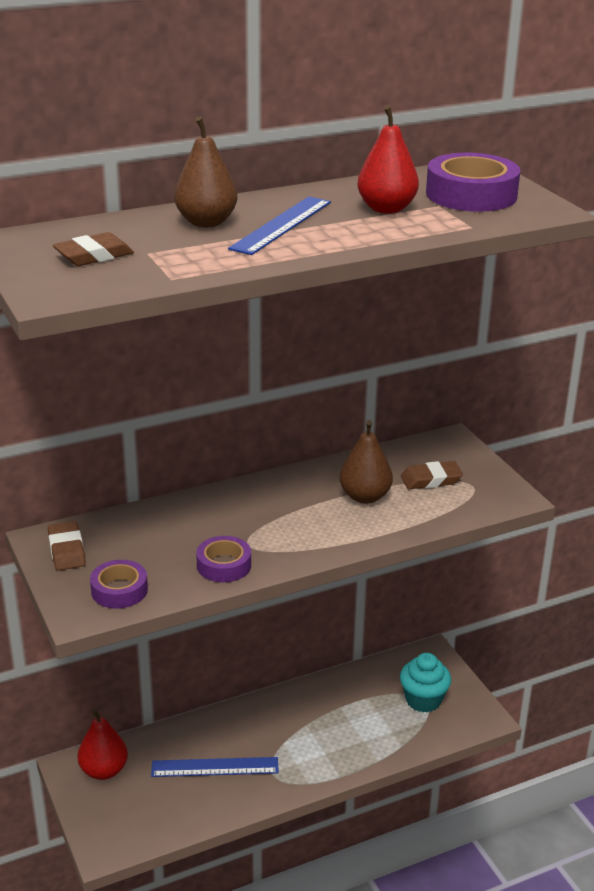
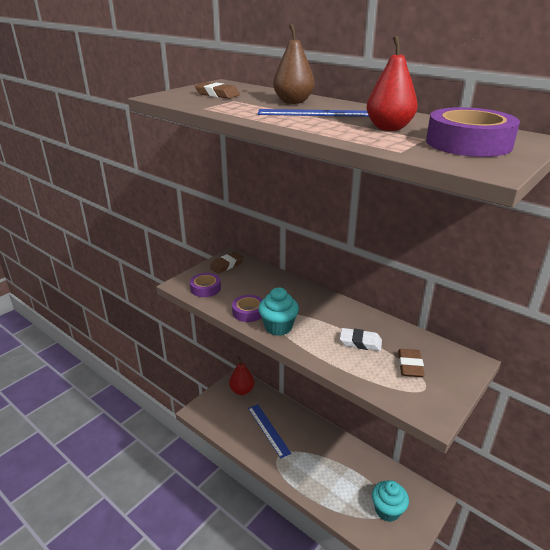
camera: 65 degrees right, 0 degrees up
(282, 549) = (278, 327): none -> turquoise cupcake
(365, 497) = (360, 342): brown pear -> white eraser
(431, 480) = (410, 366): brown eraser -> brown eraser turned 45 degrees clockwise

